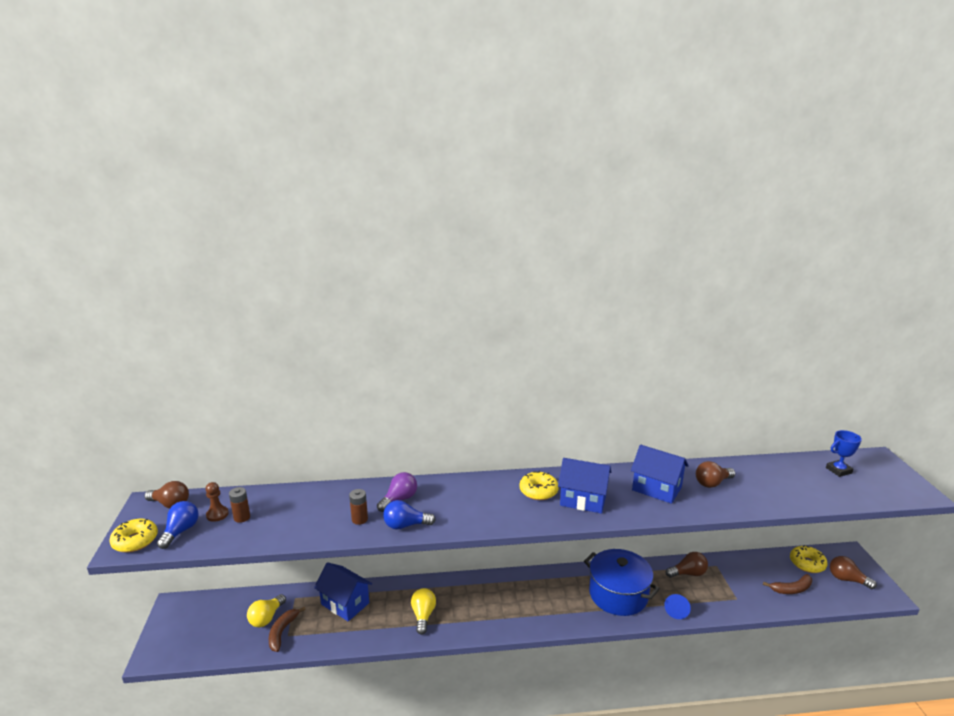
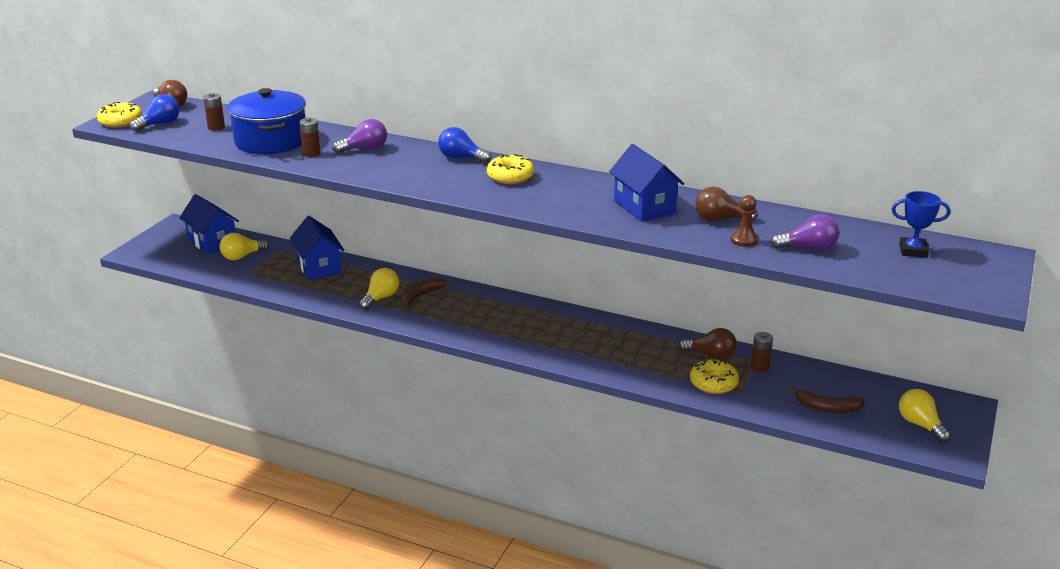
camera: 30 degrees right, 5 degrees up
(217, 514) = (199, 121): brown pawn -> brown pawn (744, 240)
(282, 632) = (246, 270): brown banana -> brown banana (421, 296)
(405, 525) = (346, 167): blue light bulb -> blue light bulb (461, 158)
(583, 500) = (547, 194): blue house -> blue house (212, 242)
(618, 594) = (602, 346): blue pot -> blue pot (271, 141)
(676, 610) = (653, 378): blue cone -> none
(724, 571) = (759, 367): none -> brown battery
(788, 490) = (808, 248): none -> purple light bulb
(807, 563) = (885, 395): yellow donut -> yellow donut (713, 383)
(847, 579) = (920, 425): brown light bulb -> yellow light bulb

